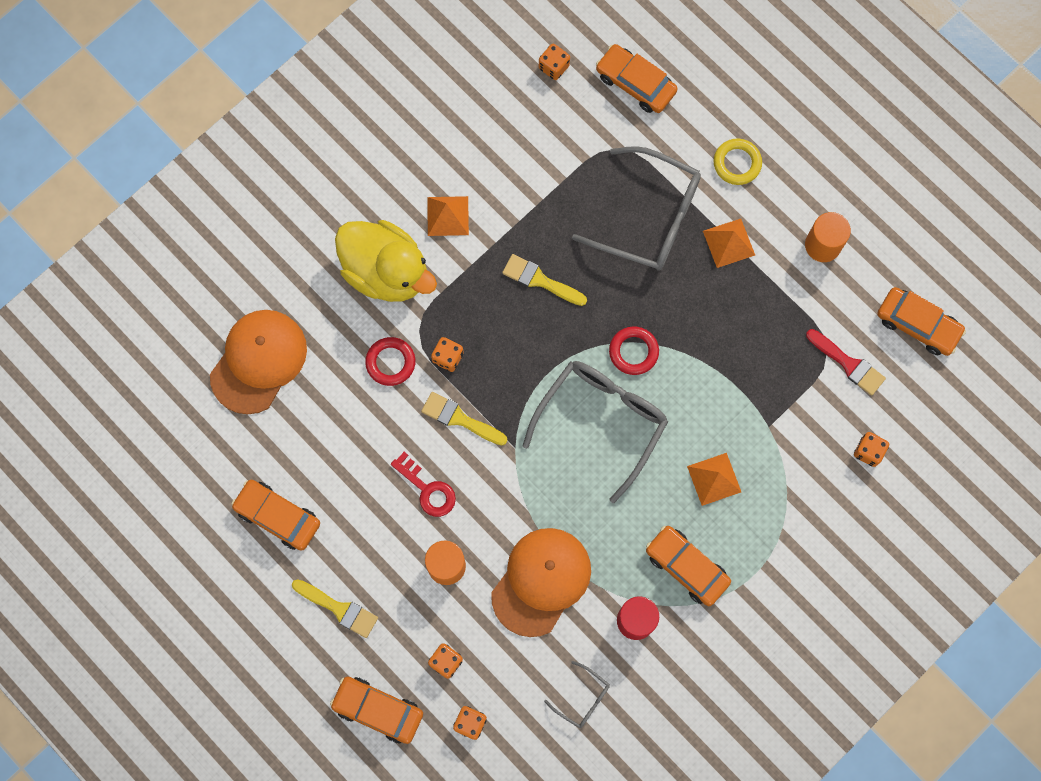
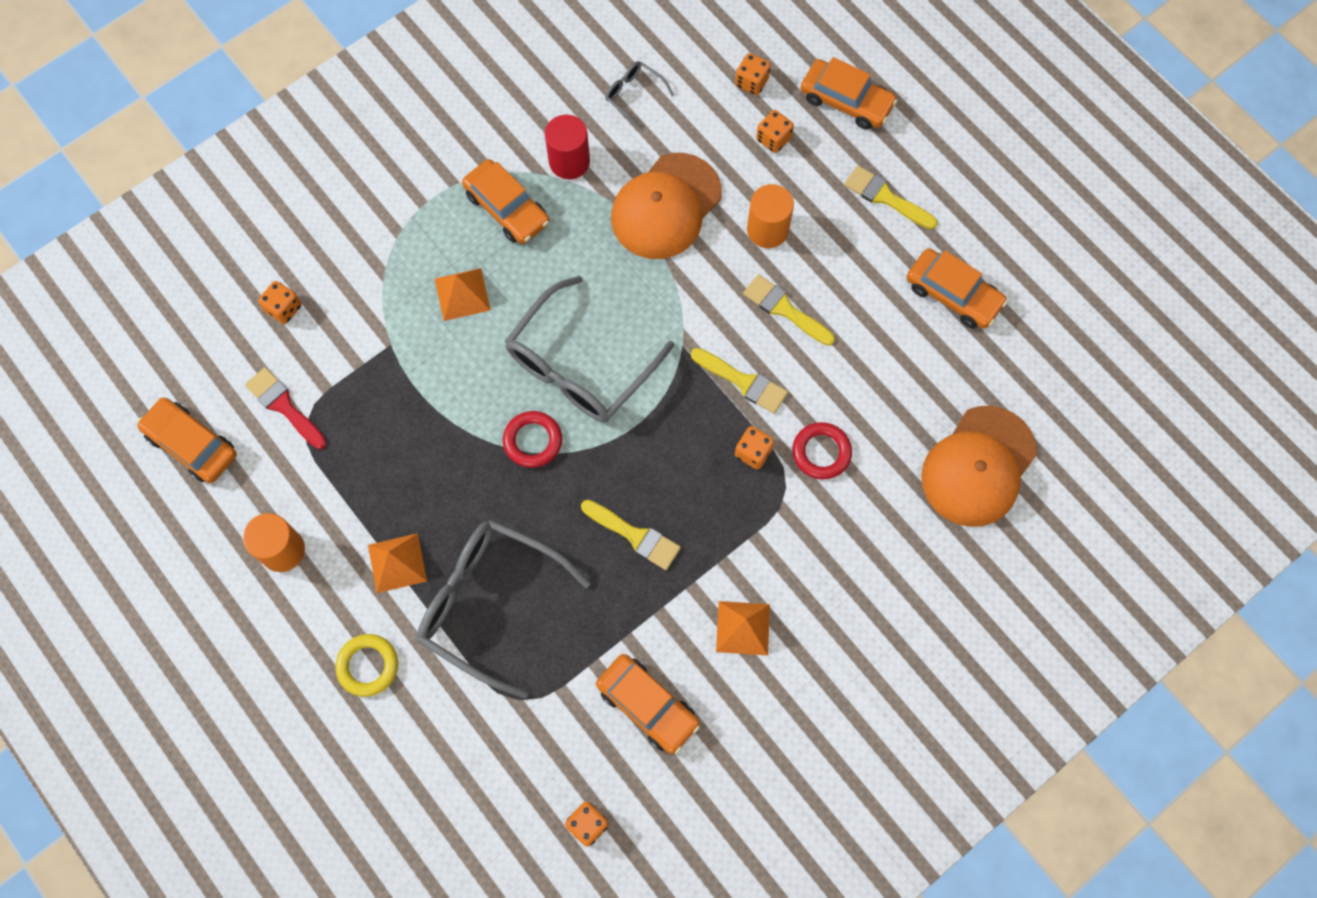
camera: 175 degrees left, 5 degrees down
(386, 272) = (822, 562): yellow duck -> none
(427, 489) = (784, 309): red key -> yellow brush
(635, 83) = (481, 790): orange car -> orange car (647, 705)

